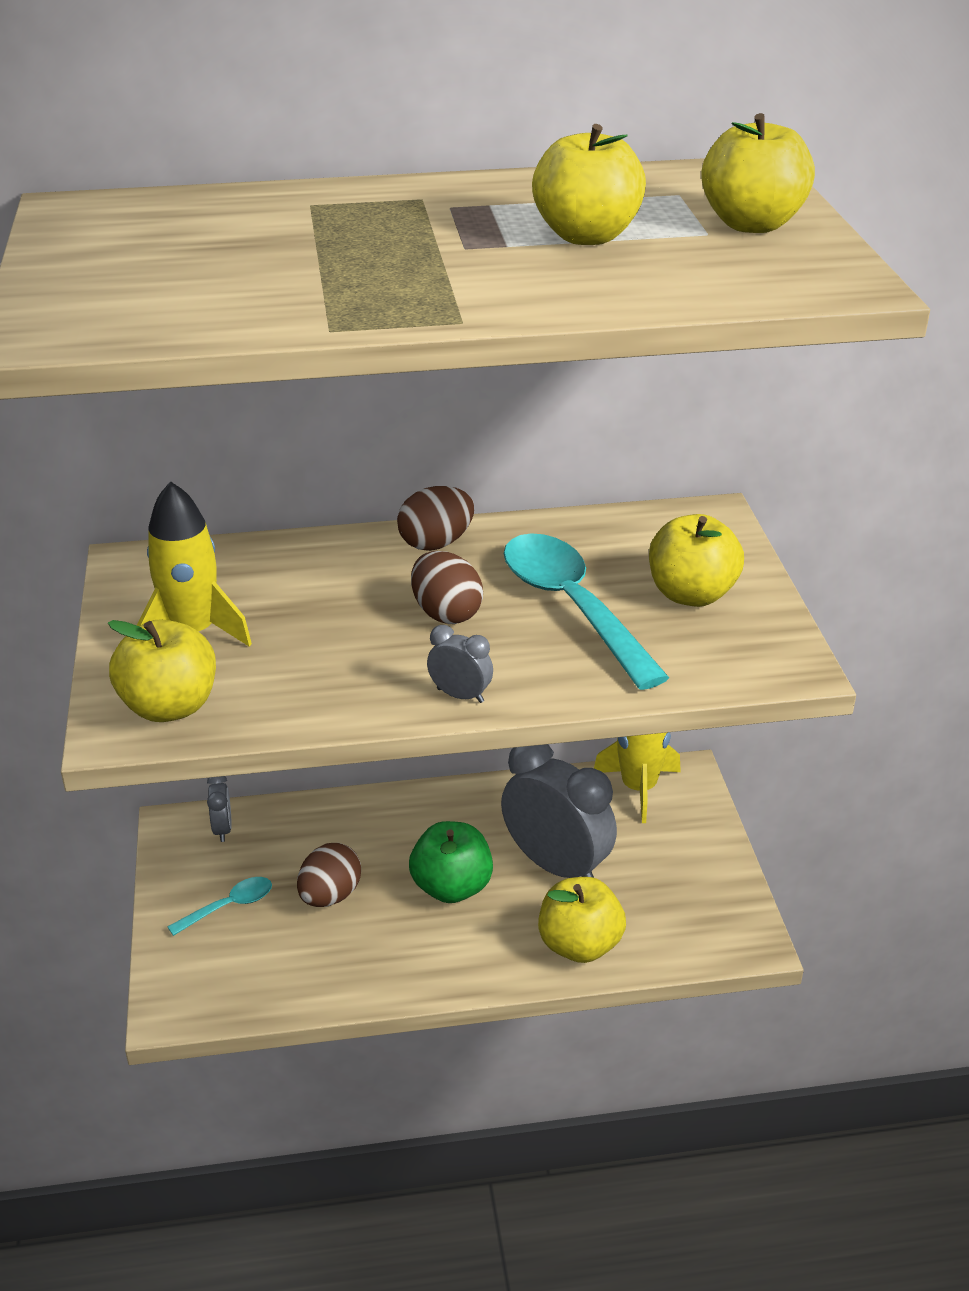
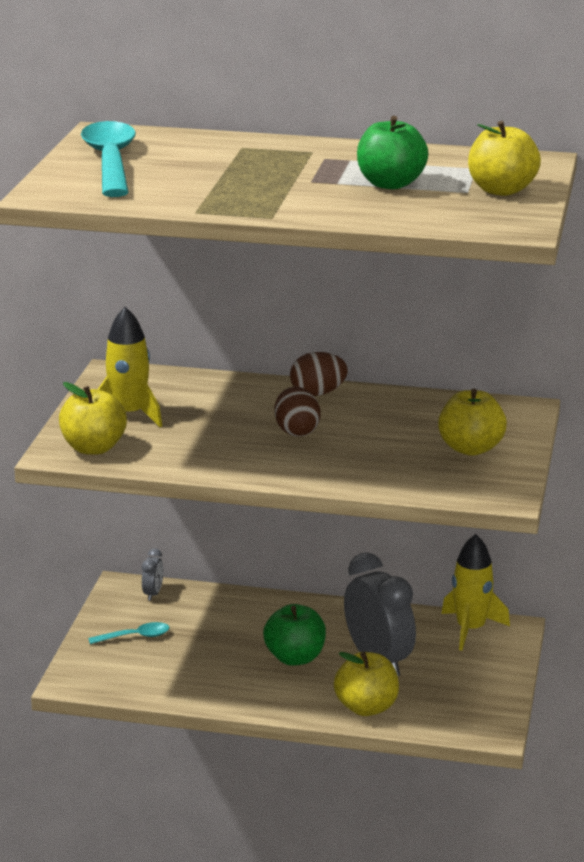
camera: 20 degrees right, 10 degrees down
(330, 896) = (207, 645): brown egg -> none
(460, 695) = (275, 473): grey clock -> none
(572, 607) = (383, 442): turquoise spoon -> turquoise spoon (110, 162)
(587, 236) = (390, 184): yellow apple -> green apple

